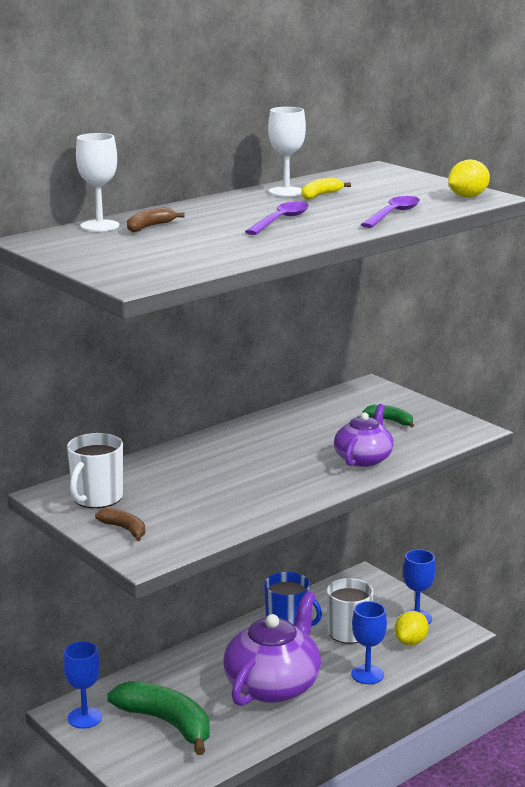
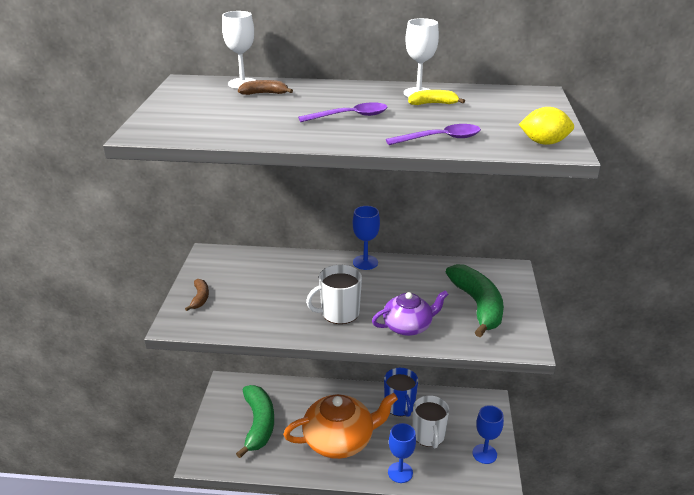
camera: 45 degrees right, 10 degrees up
(85, 717) = (229, 393): blue goblet -> blue goblet (365, 262)
(96, 498) = (223, 269): white mug -> white mug (339, 313)
(273, 685) = (340, 440): purple teapot -> orange teapot
(390, 421) = (477, 305): green banana -> green banana, size x2.17
(410, 641) = (457, 468): yellow lemon -> none

